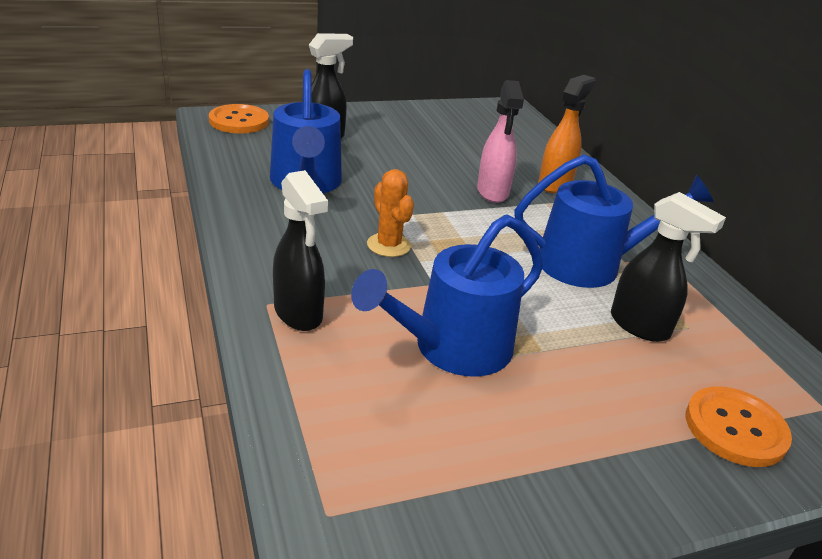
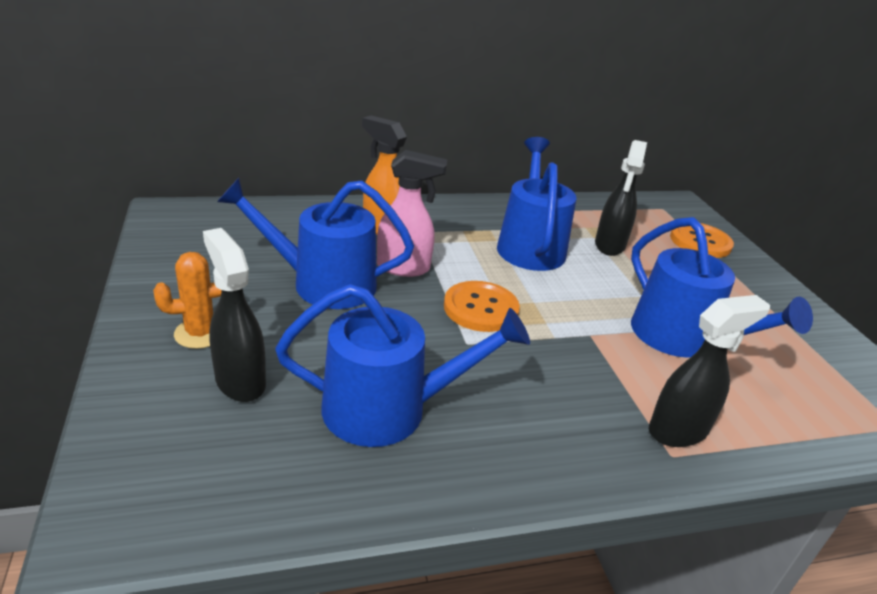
camera: 85 degrees left, 0 degrees up
(239, 121) = (141, 485): orange button -> orange button (480, 308)
(389, 245) = (530, 354): orange cactus -> orange cactus (200, 333)
(447, 160) = (324, 283): none -> blue watering can
(640, 326) = (609, 246): black spray bottle -> black spray bottle turned 150 degrees clockwise

